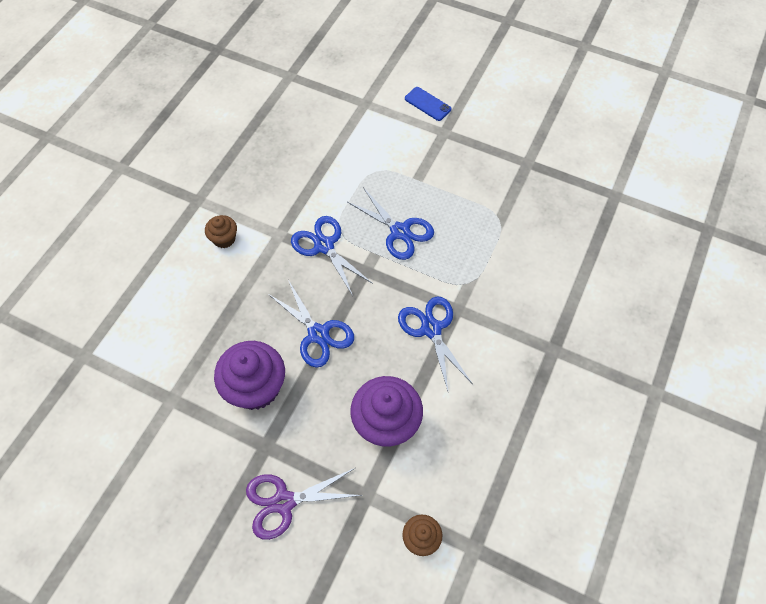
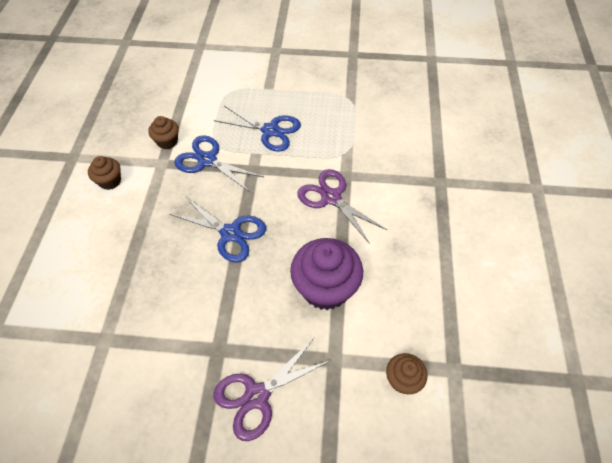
camera: 20 degrees left, 5 degrees down
(256, 387) = (188, 299): purple cupcake -> none
(292, 211) = (167, 141): none -> brown cupcake
(427, 104) = (253, 34): blue phone -> none
(431, 329) = (331, 197): blue scissors -> purple scissors

